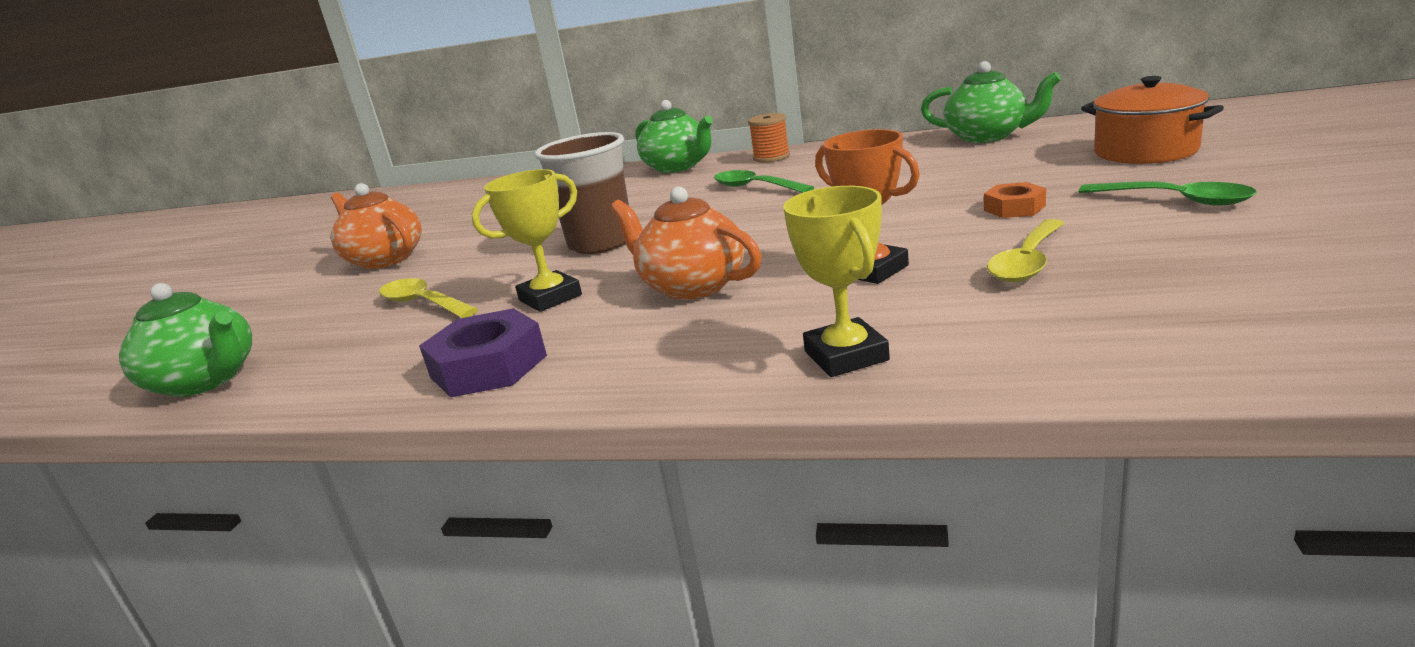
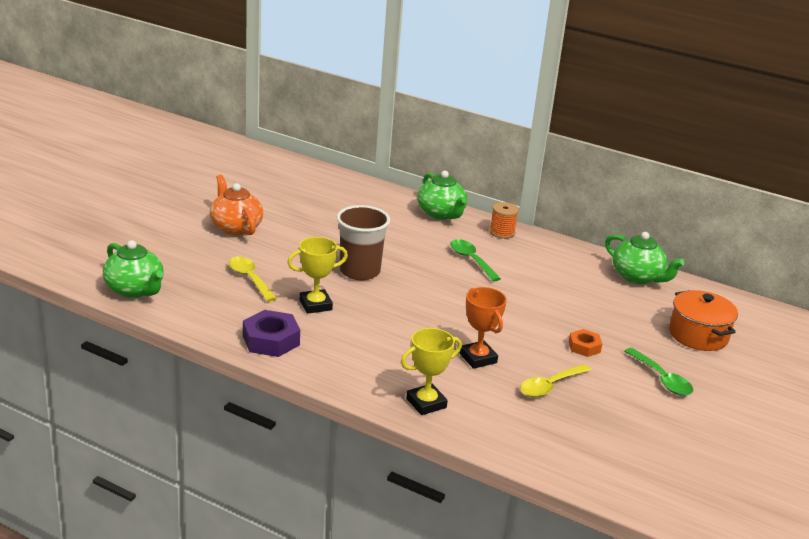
camera: 10 degrees right, 5 degrees up
(692, 286) = (388, 329): orange teapot -> none
(846, 356) = (426, 403): yellow trophy -> yellow trophy turned 60 degrees clockwise

